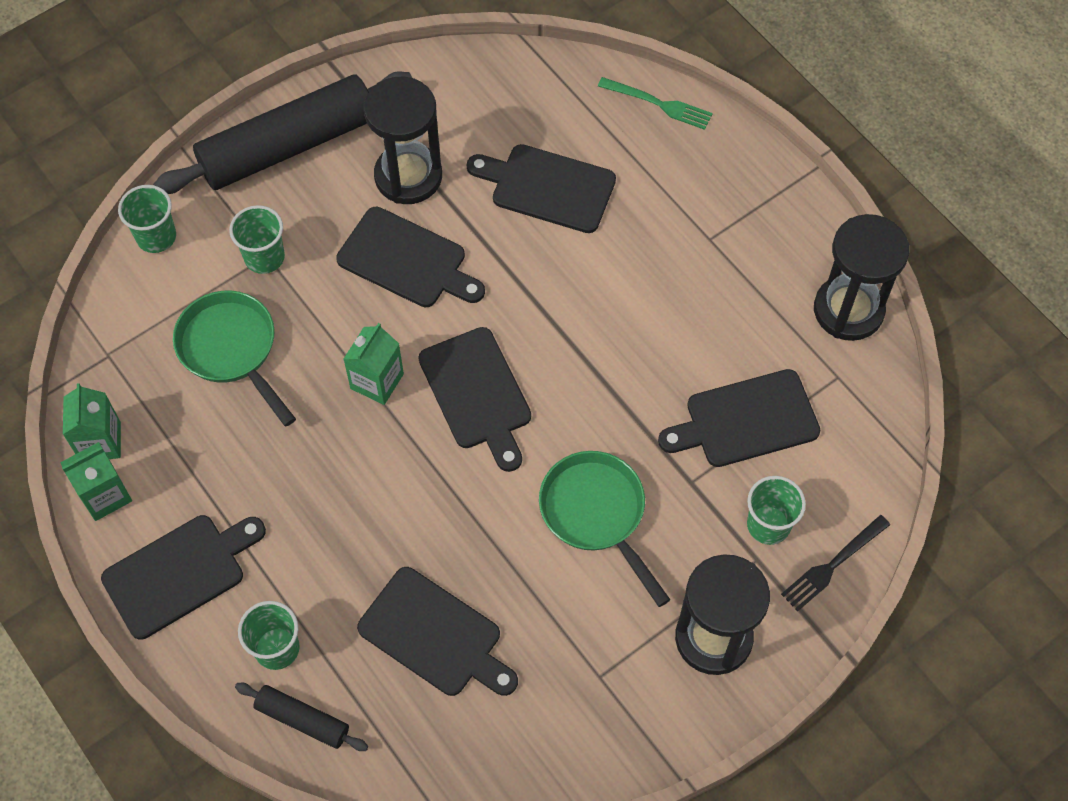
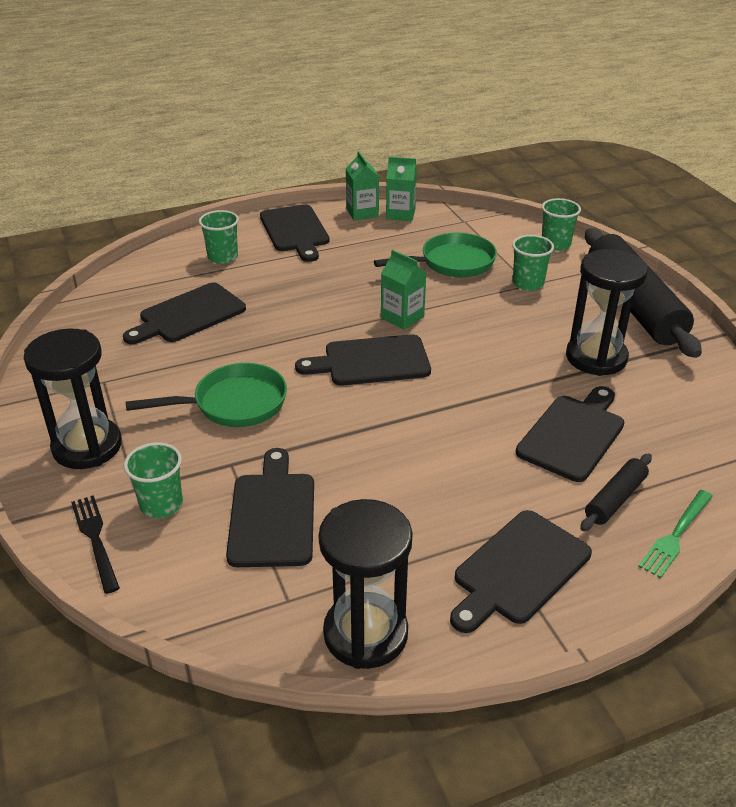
camera: 105 degrees right, 25 degrees down
(302, 720) = (170, 260): black rolling pin -> black rolling pin (615, 499)
(407, 260) = (509, 345): black cutting board -> black cutting board (518, 570)

